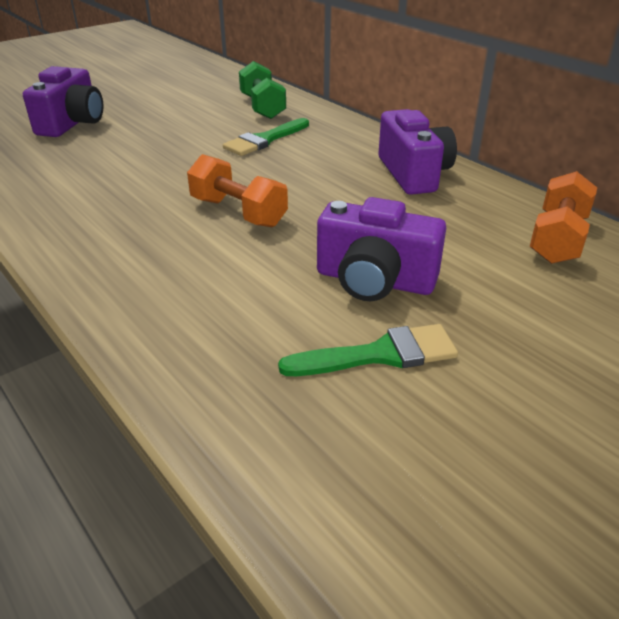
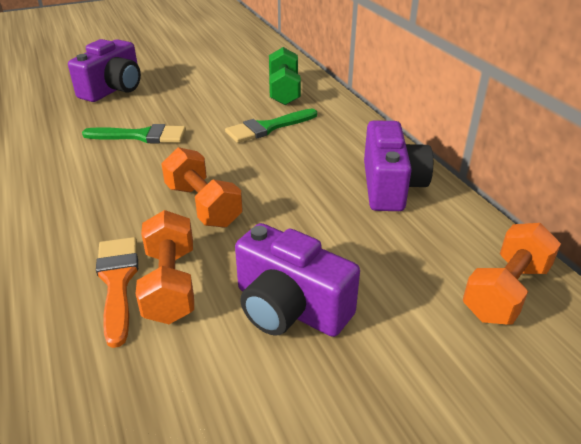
camera: 15 degrees right, 0 degrees up
(189, 287) = (117, 282): none -> orange brush
(246, 281) = (170, 284): none -> orange dumbbell
(380, 354) = (250, 400): green brush -> green brush (142, 136)

